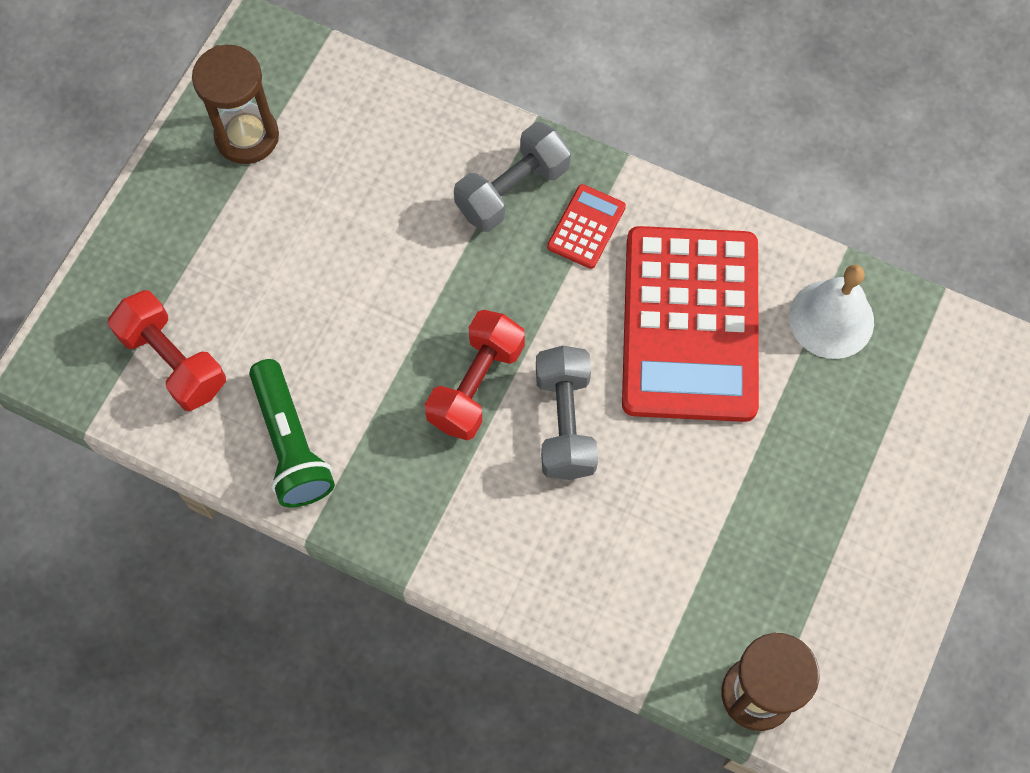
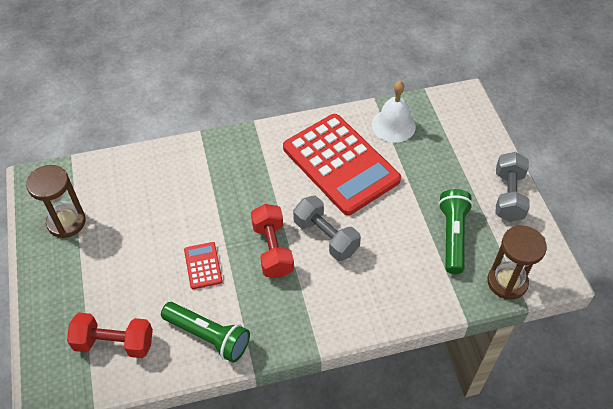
camera: 40 degrees left, 15 degrees down
(512, 190) = (215, 164): grey dumbbell -> grey dumbbell (508, 196)
(586, 227) = (262, 157): red calculator -> red calculator (203, 265)
(746, 564) = (452, 236): none -> green flashlight

